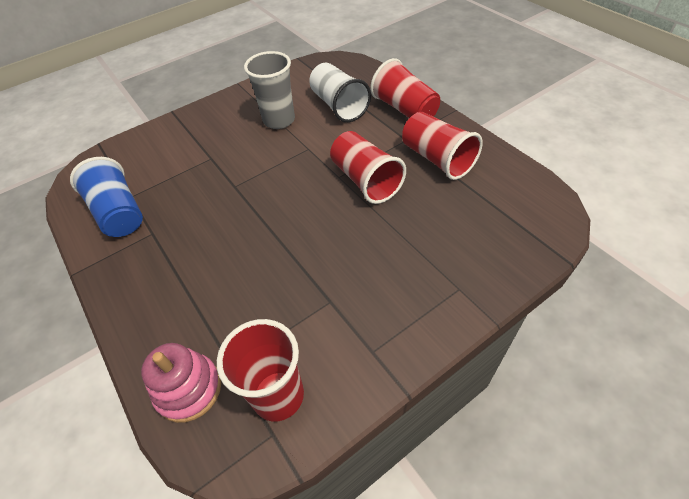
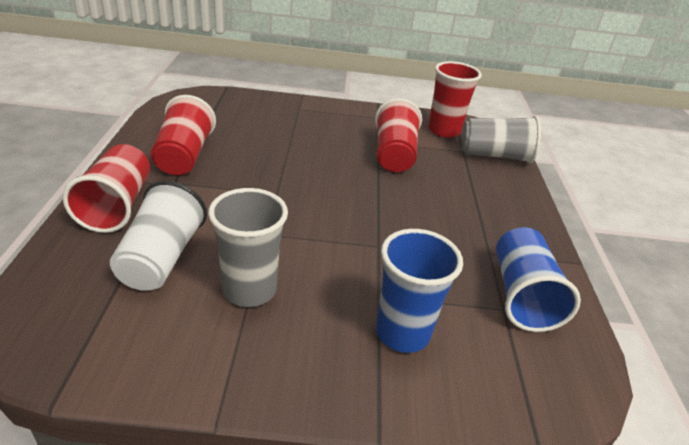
camera: 150 degrees left, 15 degrees down
(185, 149) = (402, 333): none -> blue cup
(189, 389) = (495, 156): pink stacking toy -> grey cup
(365, 180) = (261, 177): red cup -> red cup (394, 154)

